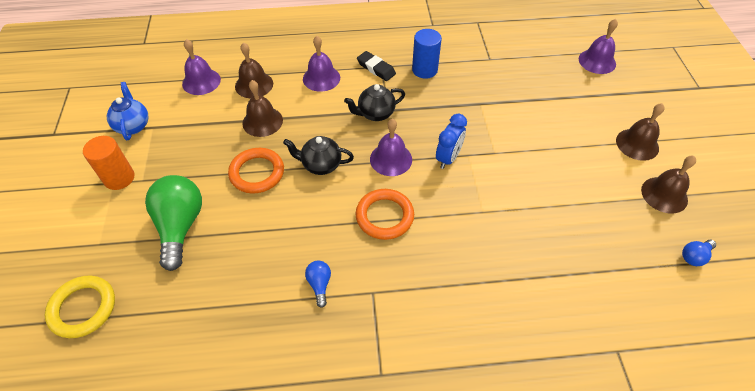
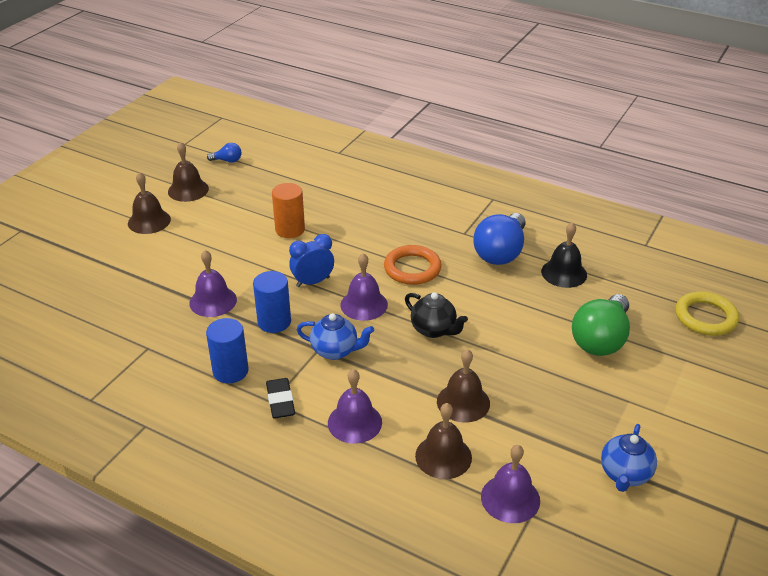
camera: 145 degrees left, 15 degrees down
(119, 178) = (655, 414): orange cylinder -> orange cylinder (290, 230)
(243, 291) = (564, 273): none -> black bell
(257, 173) = (502, 352): orange ring -> none
(319, 284) = (500, 252): blue light bulb -> blue light bulb, size x2.19
(375, 114) = (335, 351): black teapot -> blue teapot
(437, 112) = (274, 322): none -> blue cylinder
(597, 61) = (55, 291): purple bell -> purple bell (213, 301)

